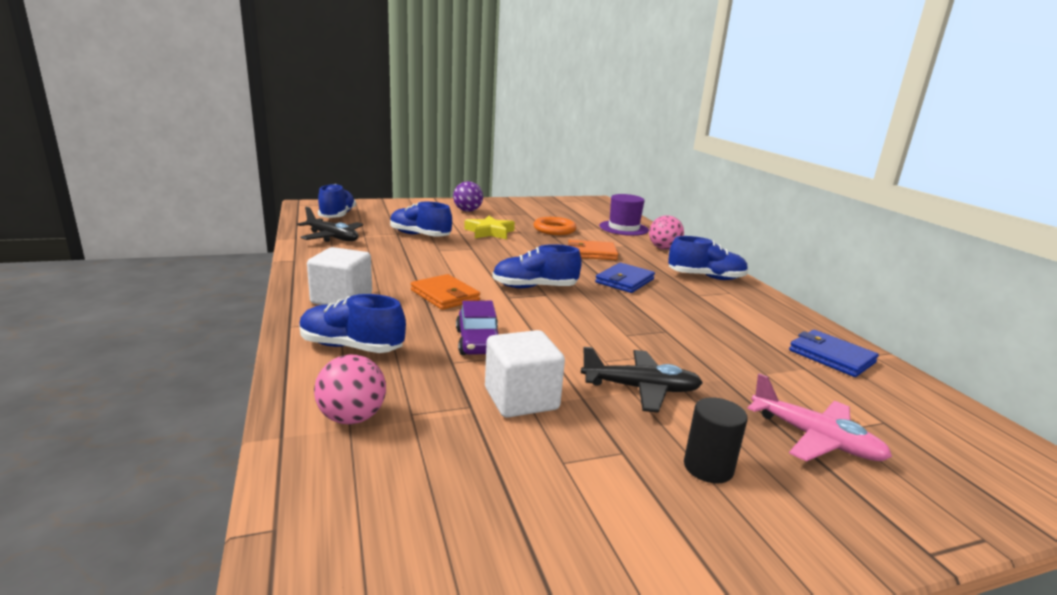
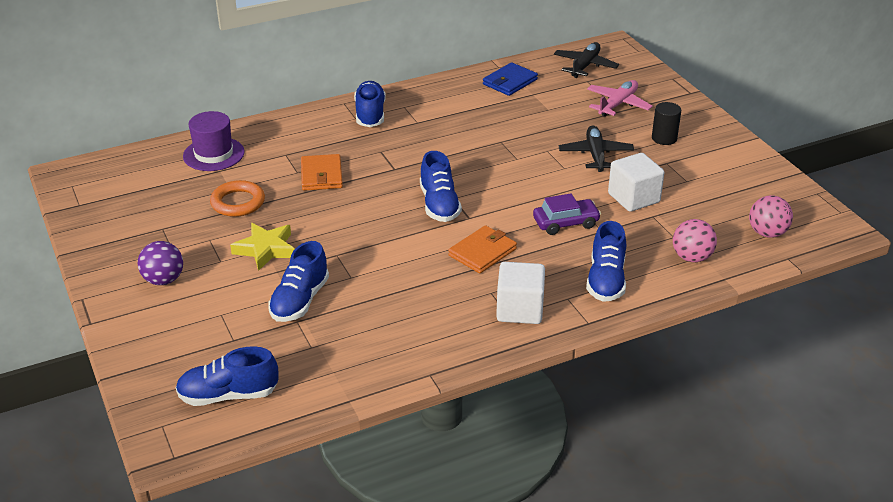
camera: 95 degrees left, 15 degrees up
(332, 237) = (335, 369): black plane -> black plane (585, 66)
(624, 281) = (399, 157): blue wallet -> none
(663, 248) = (287, 131): pink ball -> pink ball (767, 233)

